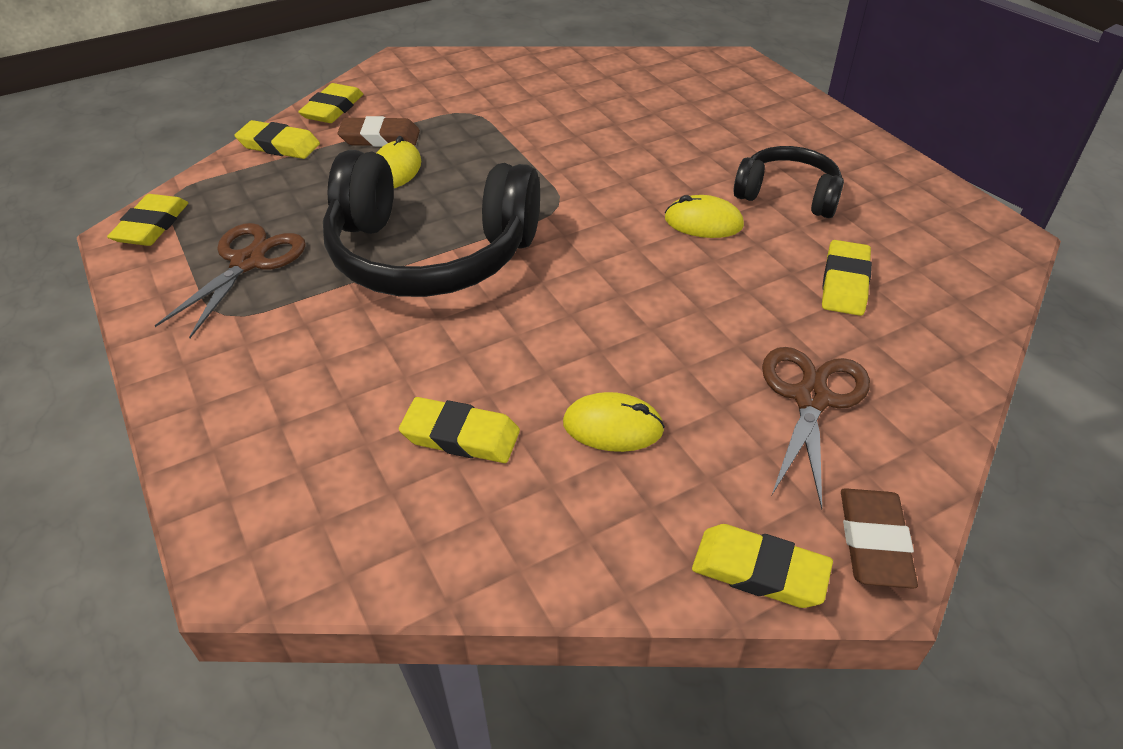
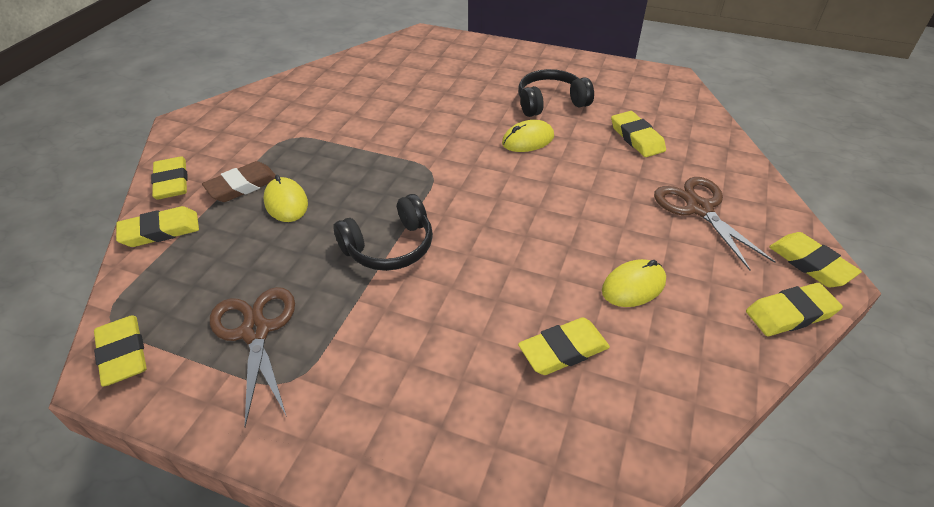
camera: 40 degrees left, 0 degrees up
(430, 253) = (389, 247): black headphones -> black headphones, size x0.53
(873, 542) = (810, 263): brown eraser -> yellow eraser

